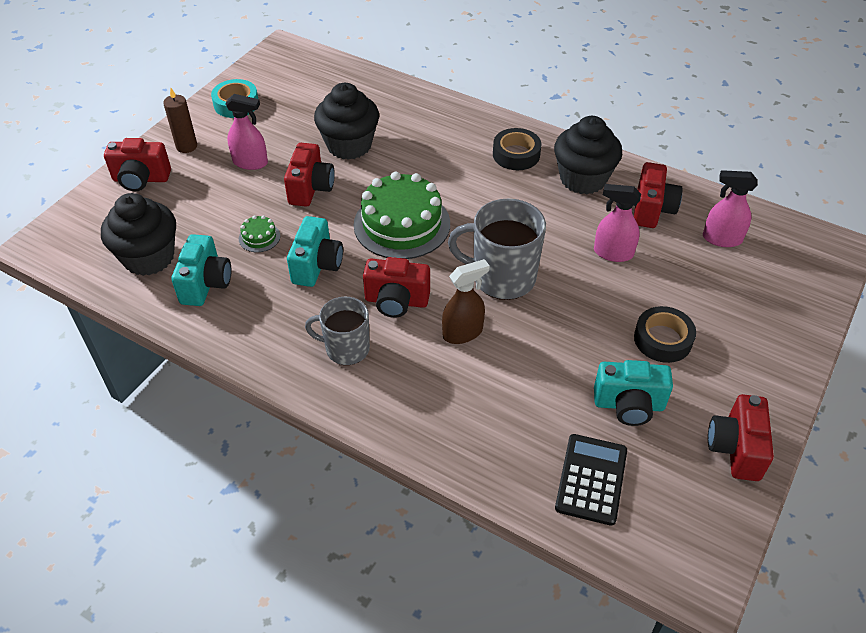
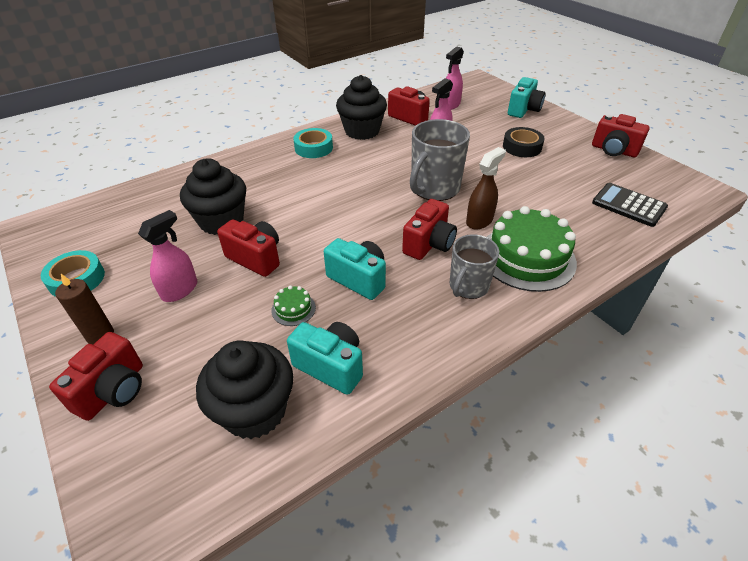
camera: 65 degrees left, 5 degrees down
(402, 224) = (344, 219): green cake -> green cake (527, 257)
(463, 332) = (479, 221): brown spray bottle -> brown spray bottle turned 45 degrees clockwise
(516, 154) = (313, 148): black tape -> turquoise tape
(629, 405) = (571, 174): turquoise camera -> turquoise camera (523, 110)

